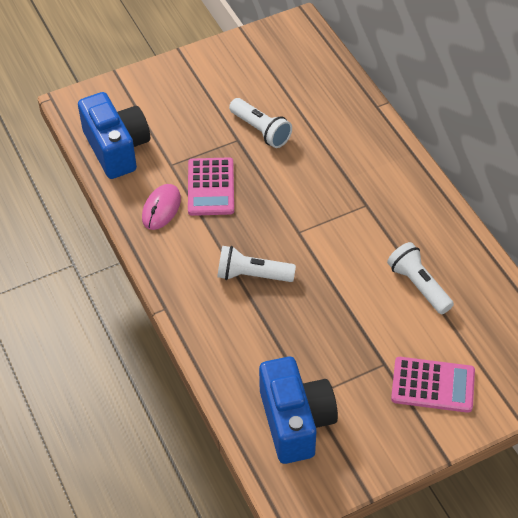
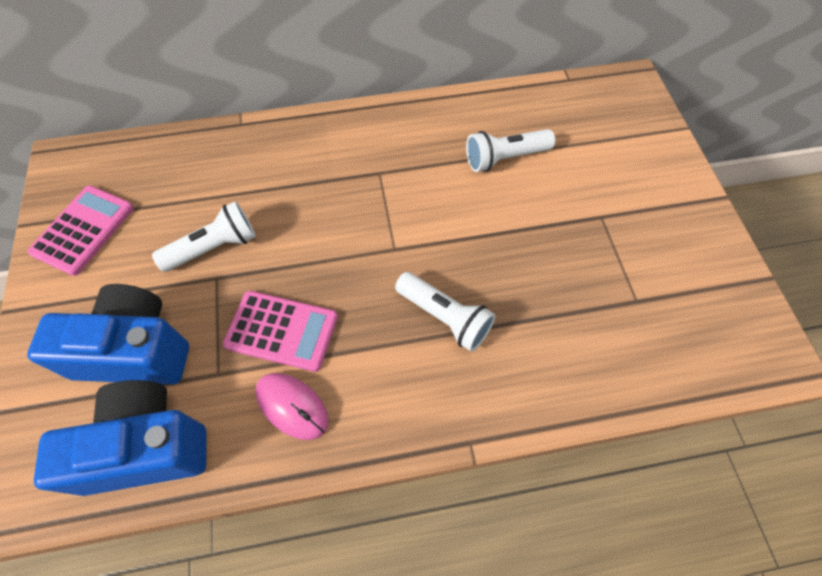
camera: 75 degrees left, 10 degrees up
(252, 275) = (445, 317): white flashlight -> white flashlight turned 75 degrees counterclockwise
(295, 421) = (670, 325): blue camera -> blue camera (135, 351)
(433, 385) = (634, 182): pink calculator -> pink calculator (83, 230)

